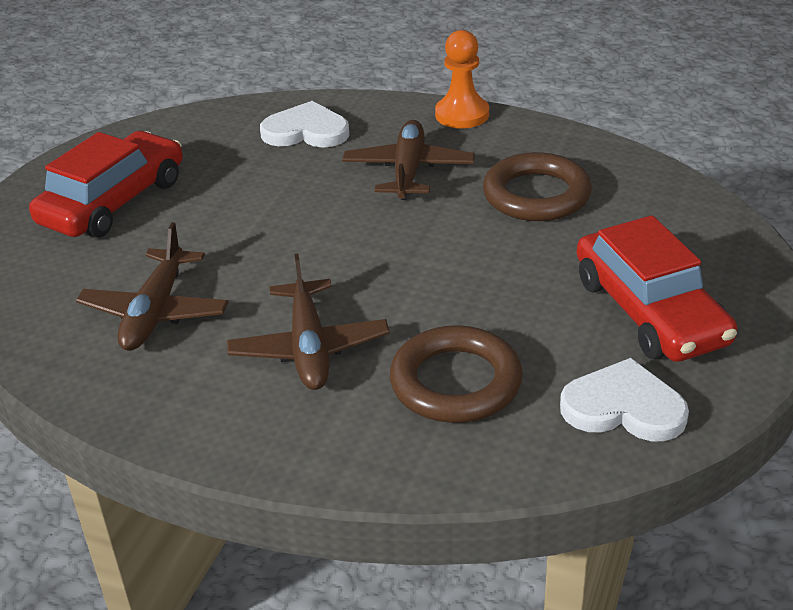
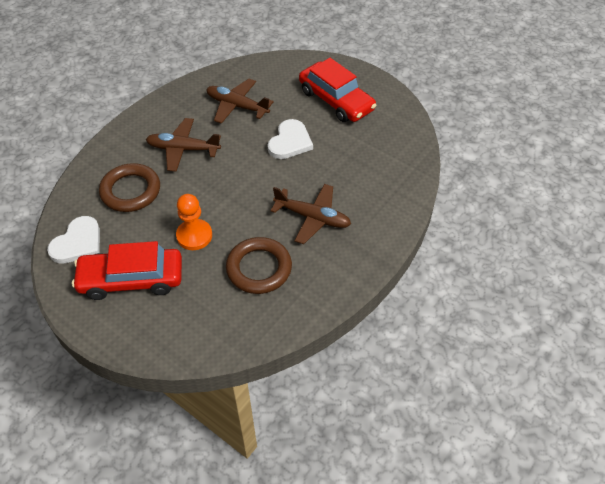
camera: 105 degrees right, 15 degrees up
(306, 131) = (378, 182): white heart -> white heart (290, 142)
(462, 115) = (368, 261): orange pawn -> orange pawn (194, 236)

